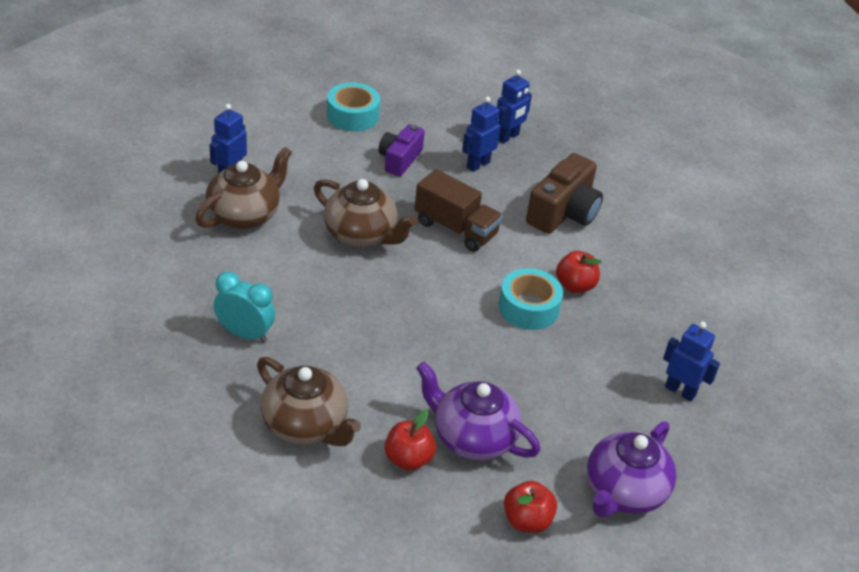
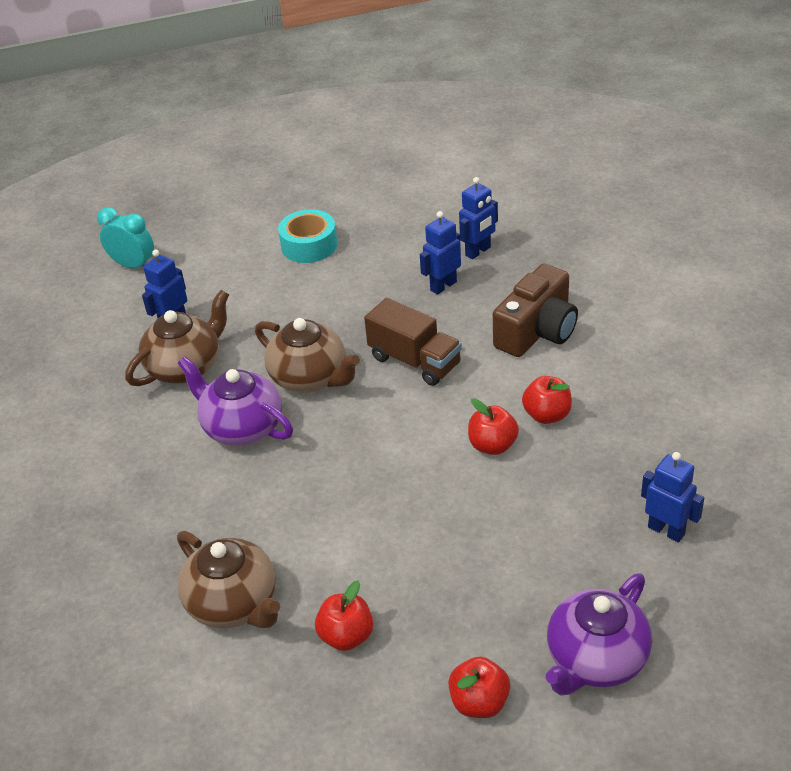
camera: 10 degrees right, 0 degrees up
(245, 334) = (175, 502): turquoise clock -> turquoise clock (133, 266)
(399, 159) = (357, 289): purple camera -> none
(473, 437) = (421, 605): purple teapot -> purple teapot (242, 427)
(528, 308) = (492, 445): turquoise tape -> red apple

